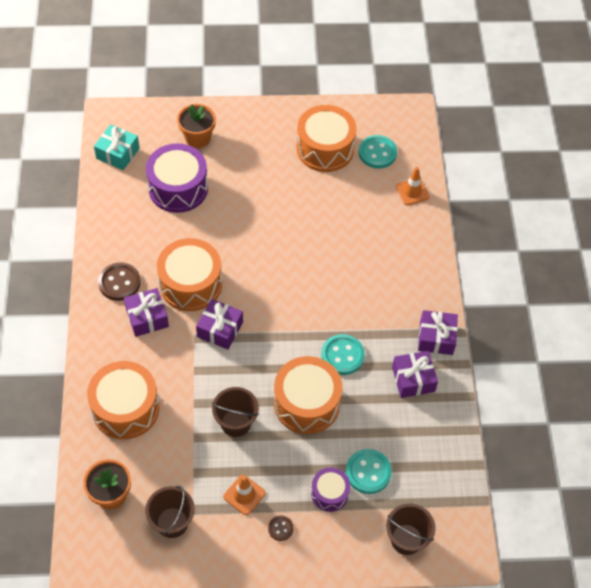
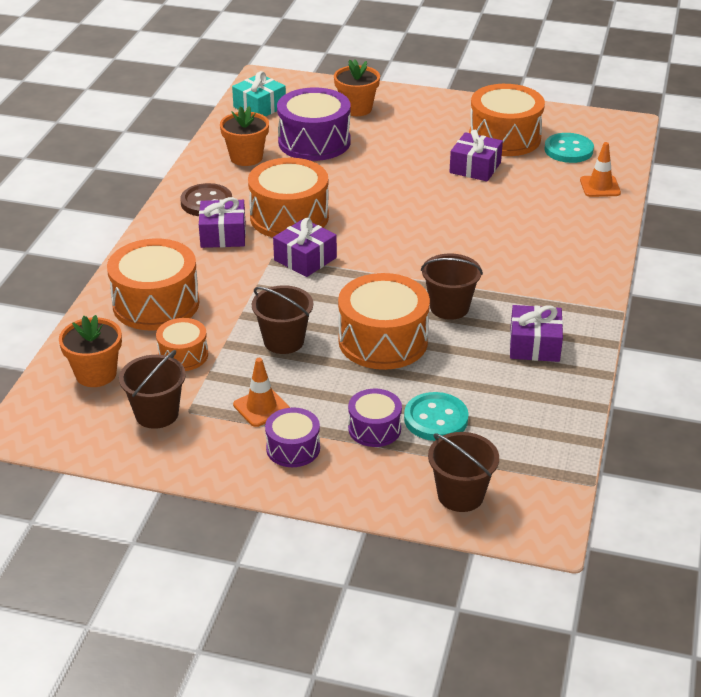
camera: 20 degrees right, 20 degrees down
(130, 220) = (246, 157): none -> orange flower pot
(168, 457) = (183, 355): none -> orange drum
(280, 528) = (293, 448): brown button -> purple drum
(342, 355) = (449, 307): turquoise button -> brown bucket
(436, 338) = (581, 313): purple gift -> purple gift (475, 167)

